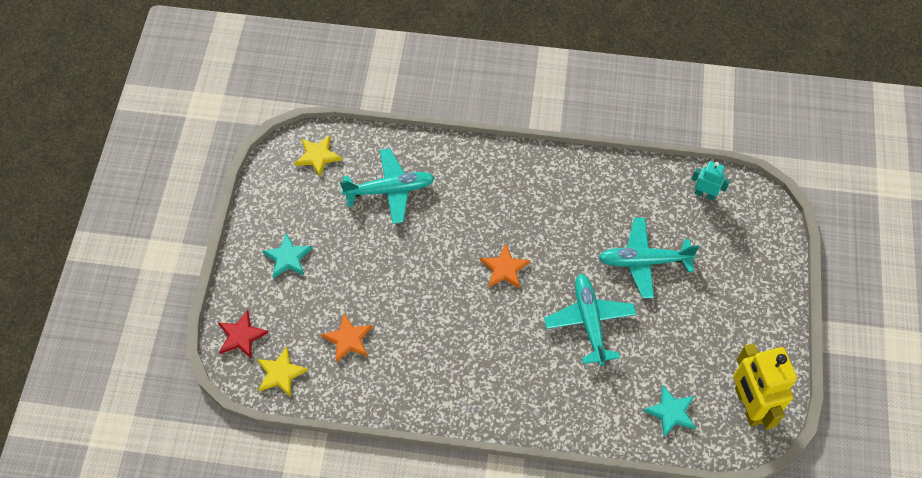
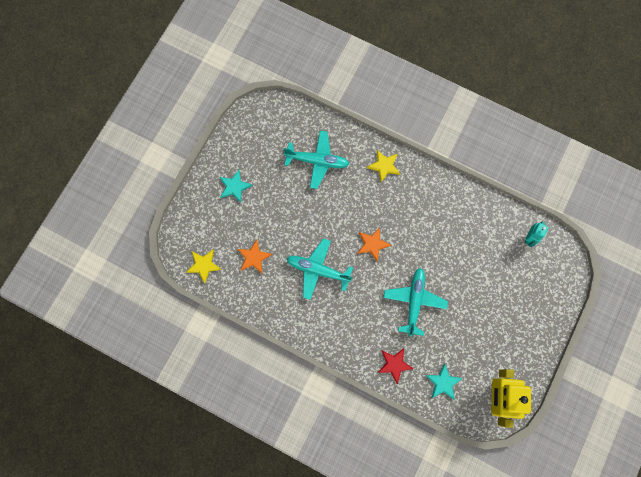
camera: 20 degrees right, 15 degrees up
(241, 336) = (187, 231): red star -> red star (394, 364)
(317, 156) = (278, 120): yellow star -> yellow star (384, 166)
(644, 261) = (467, 272): turquoise plane -> turquoise plane (318, 270)
(705, 194) = (529, 238): turquoise robot -> turquoise robot turned 75 degrees clockwise

